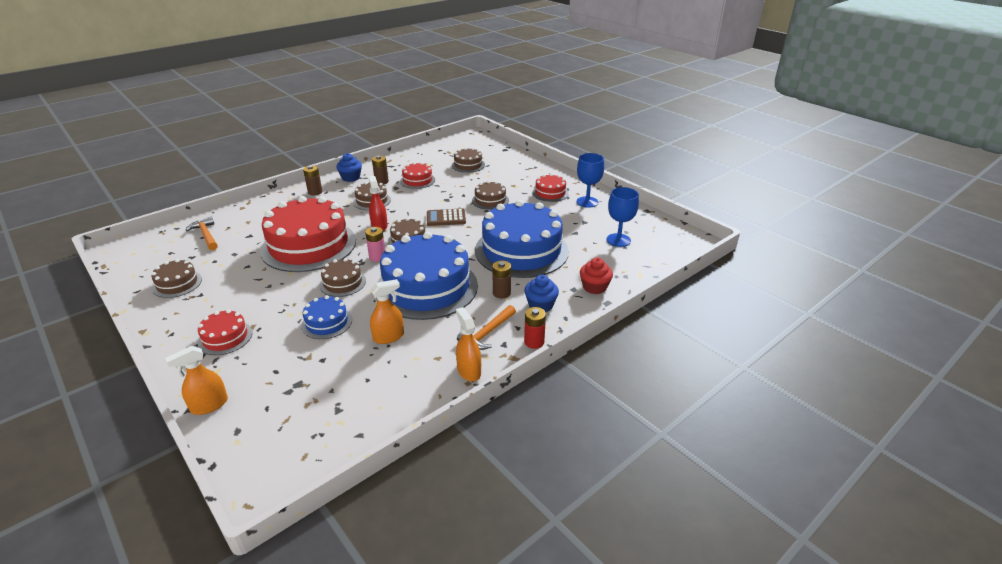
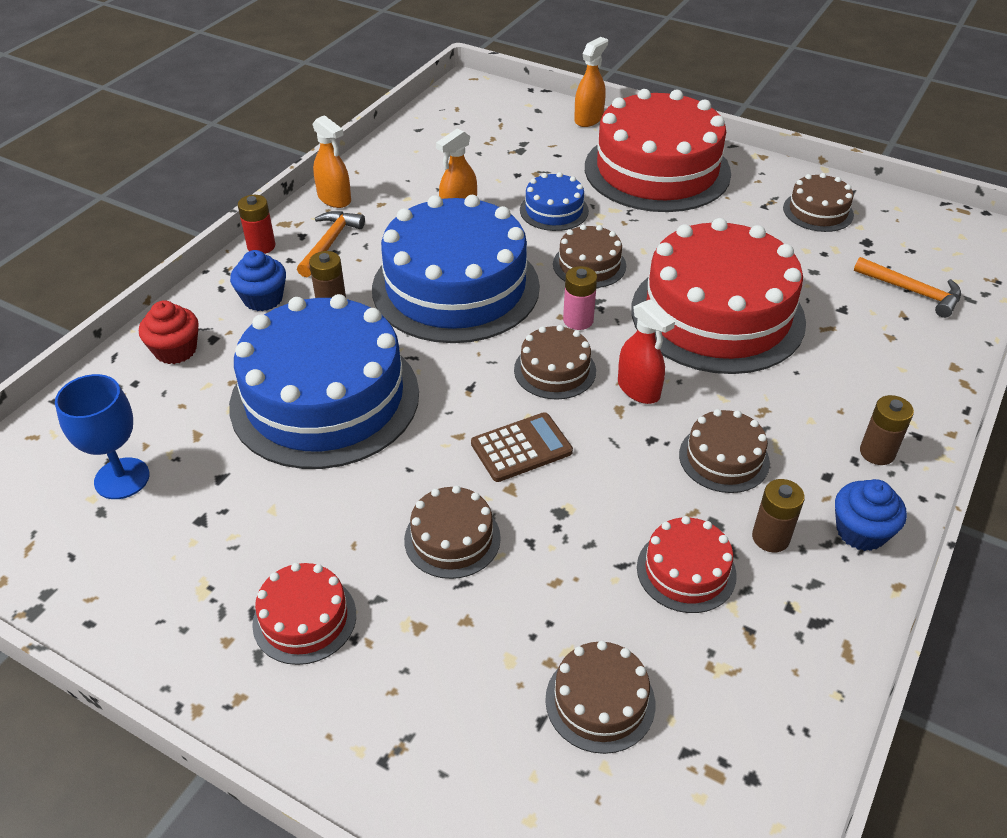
camera: 160 degrees right, 10 degrees up
(225, 337) = (657, 170): red cake -> red cake, size x2.22
(587, 202) = (196, 604): blue goblet -> none

